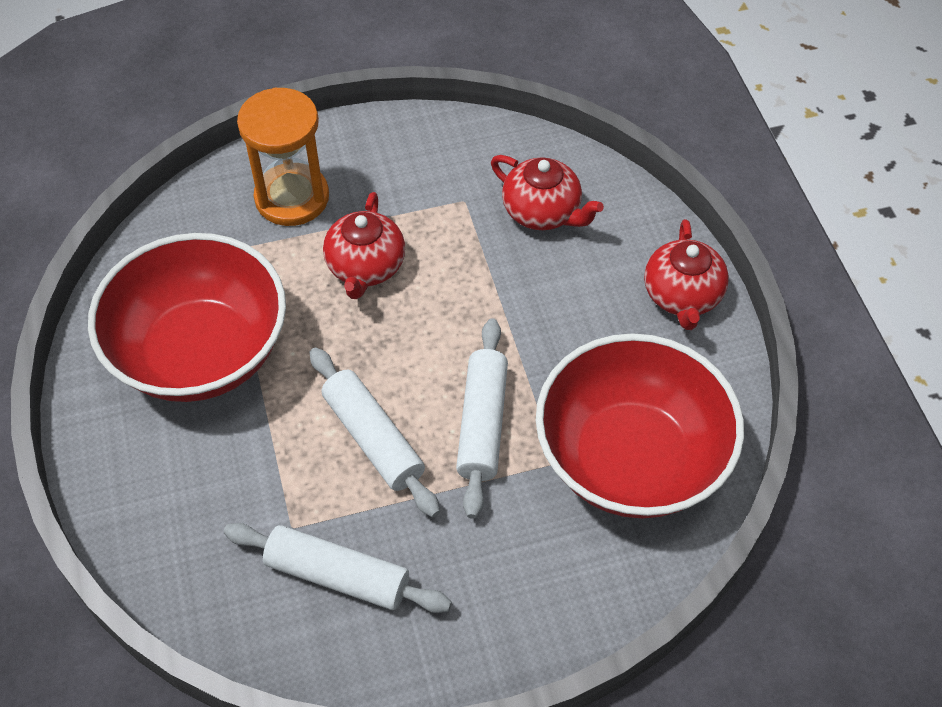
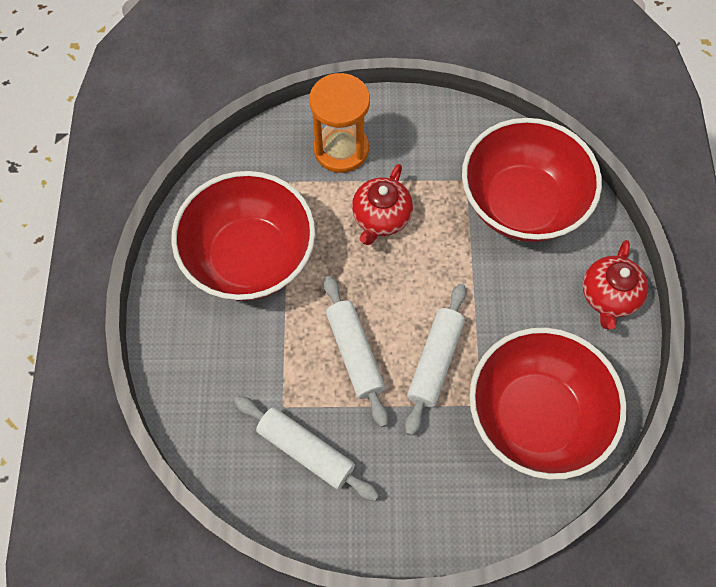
camera: 15 degrees right, 10 degrees up
(542, 212) = (521, 203): red teapot -> red bowl

